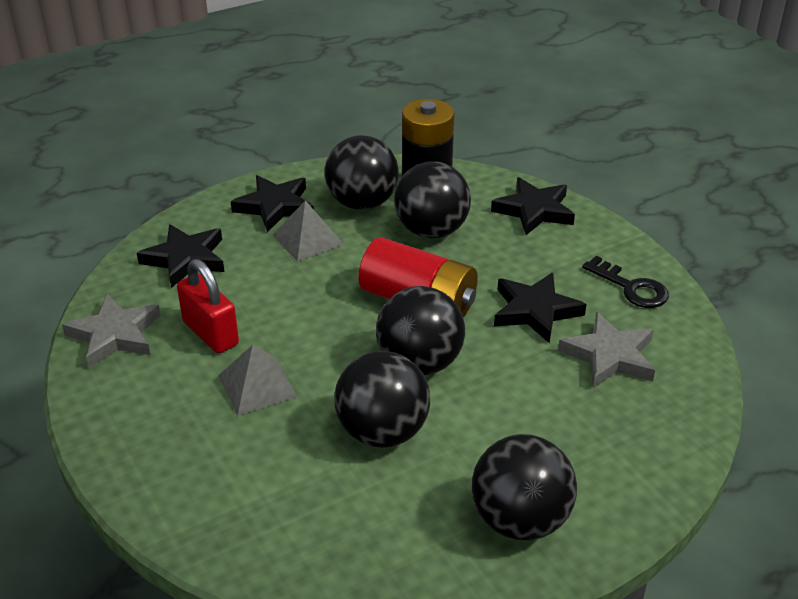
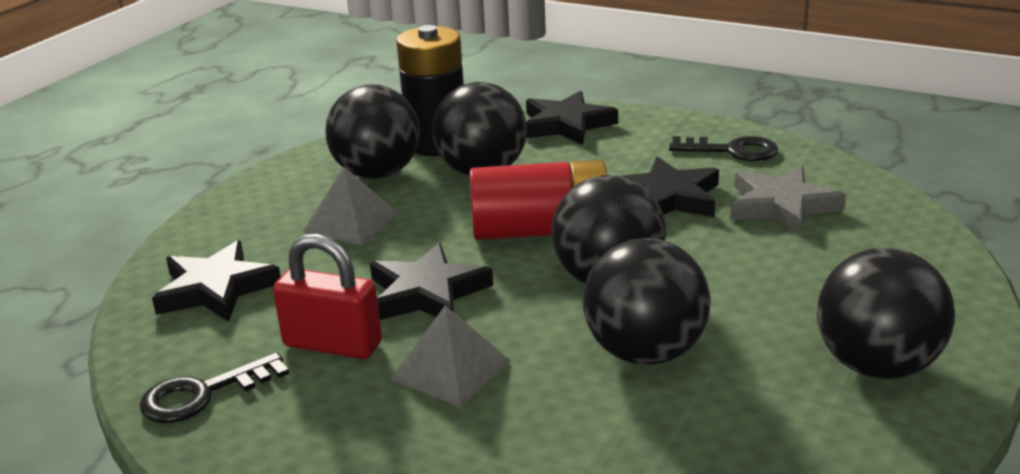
camera: 30 degrees left, 10 degrees down
(115, 335) = (203, 394): grey star -> black key
(275, 206) = (276, 207): black star -> black star (427, 293)

